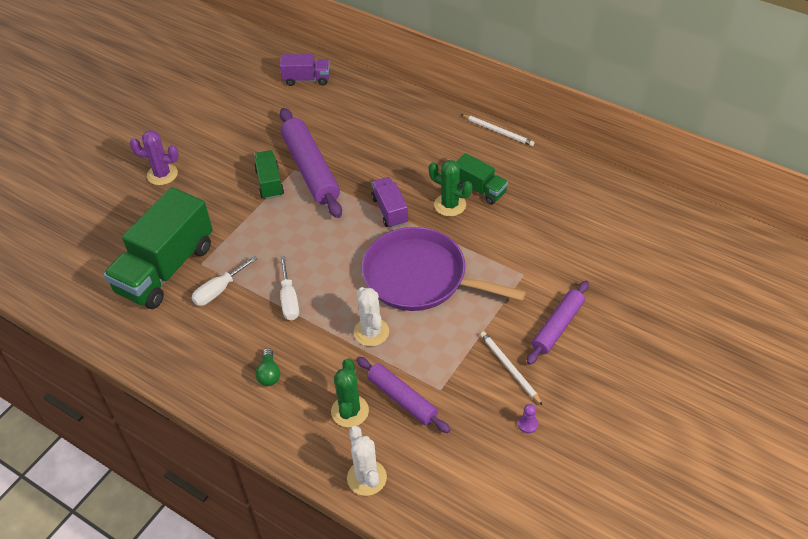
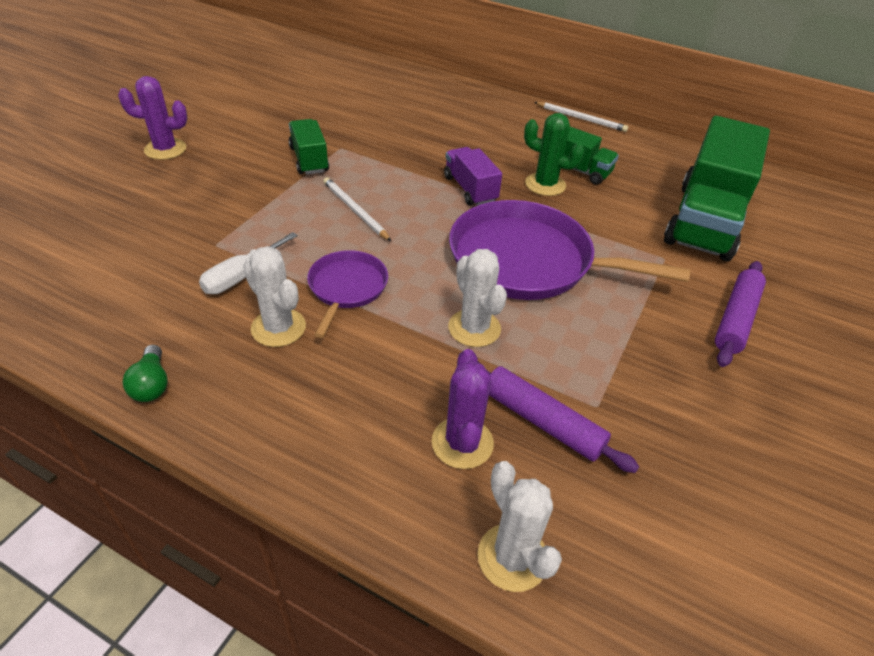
camera: 10 degrees left, 5 degrees down
(166, 269) = (162, 250): green truck -> green truck (704, 221)
(242, 330) = (278, 328): none -> white cactus
(269, 373) = (323, 388): green light bulb -> green light bulb (152, 384)
(289, 300) = (346, 288): white screwdriver -> purple pan
(306, 79) = (347, 70): purple truck -> none
(310, 169) = (361, 148): purple rolling pin -> none
(350, 411) = (462, 443): green cactus -> purple cactus
(509, 368) = (690, 374): white pencil -> white pencil (355, 210)
(528, 424) = (749, 456): purple pawn -> none

